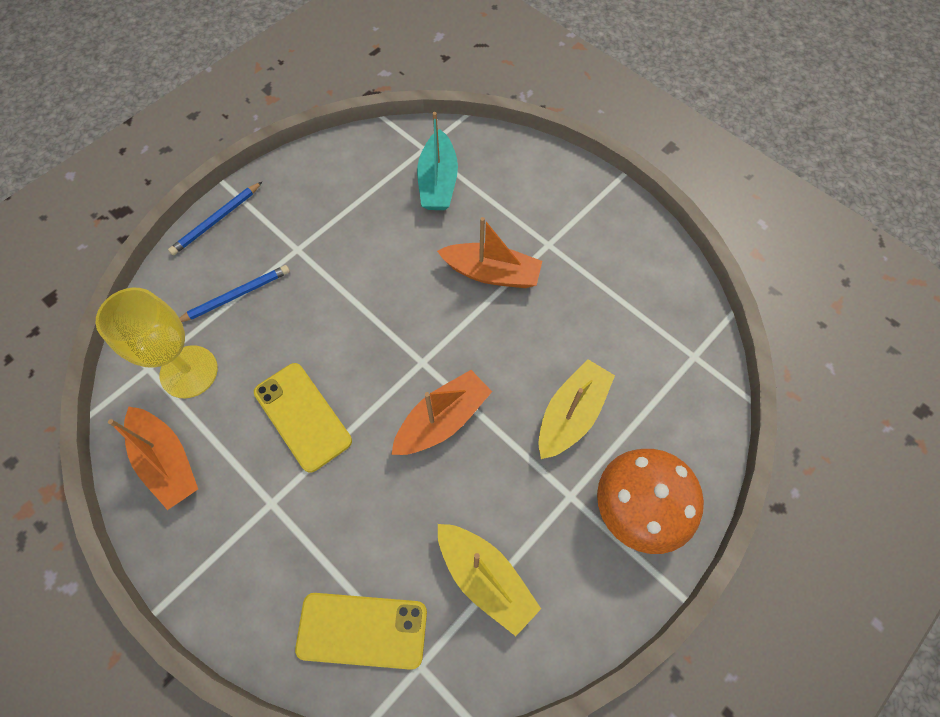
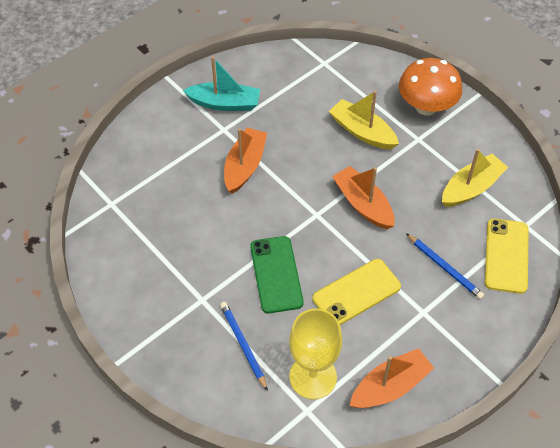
camera: 85 degrees left, 10 degrees down
(217, 220) = (159, 366): blue pencil -> blue pencil (444, 267)
(330, 322) = (276, 274): none -> green phone
(438, 182) = (150, 195): turquoise boat -> turquoise boat (224, 103)

